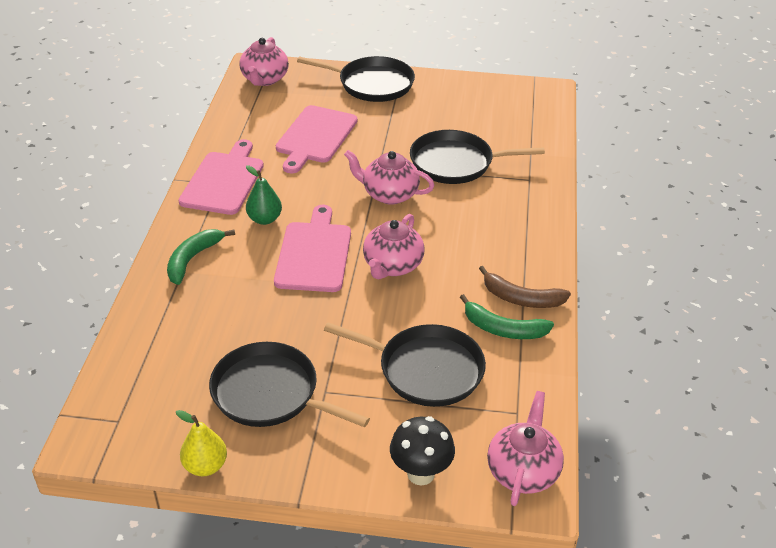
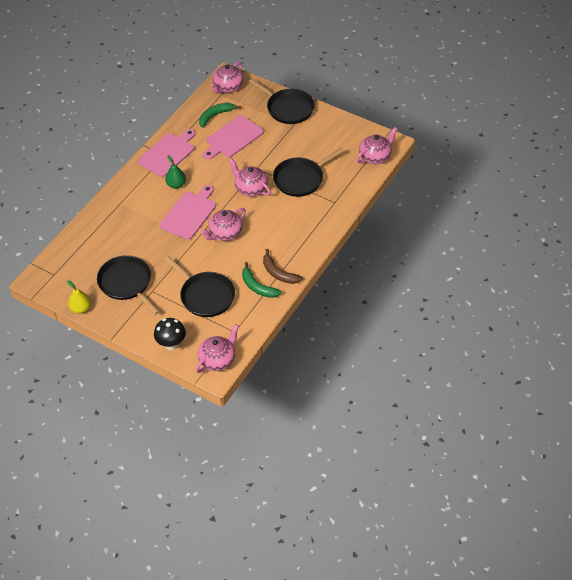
camera: 25 degrees right, 10 degrees up
(193, 259) = (128, 198): green banana -> green banana (215, 116)
(456, 163) = (300, 179): black pan -> black pan turned 60 degrees counterclockwise
(540, 111) = (375, 157): none -> pink teapot

